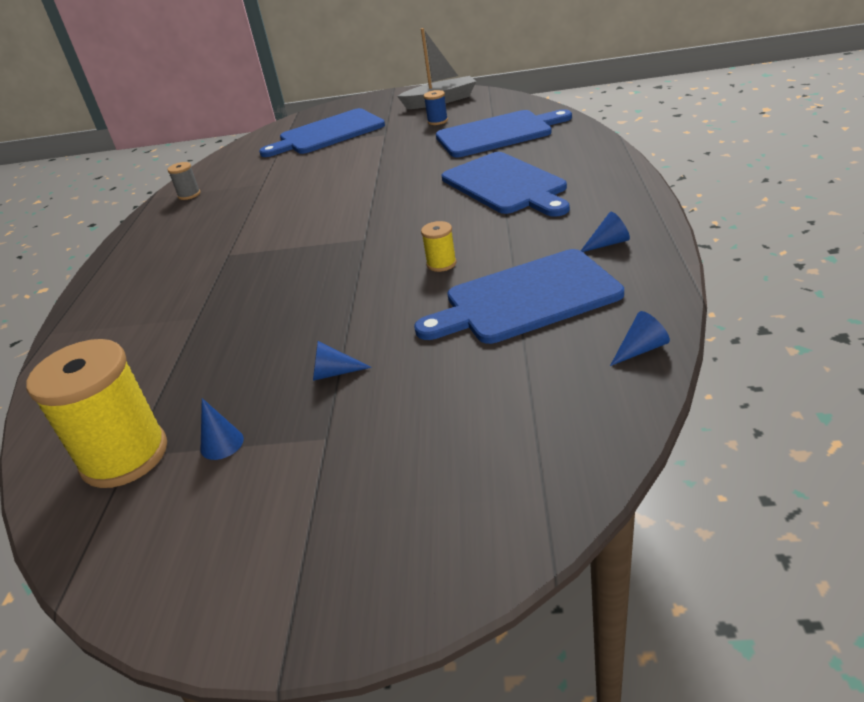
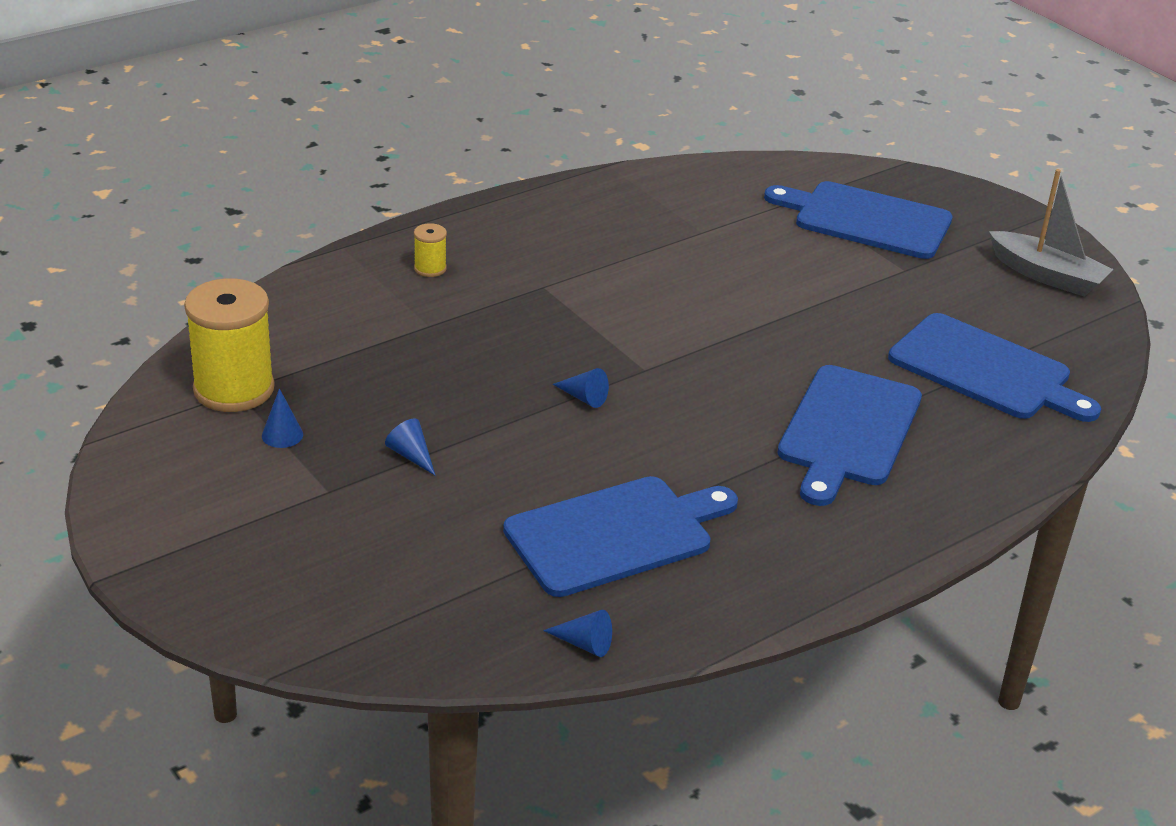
camera: 45 degrees right, 0 degrees up
(189, 195) = (634, 190): grey spool -> none
(437, 121) = (980, 300): blue spool -> none
(441, 264) = (636, 449): yellow spool -> yellow spool (430, 268)
(525, 298) = (616, 534): blue cutting board -> blue cutting board turned 120 degrees clockwise
(608, 243) = (770, 560): blue cone -> blue cone (583, 397)

